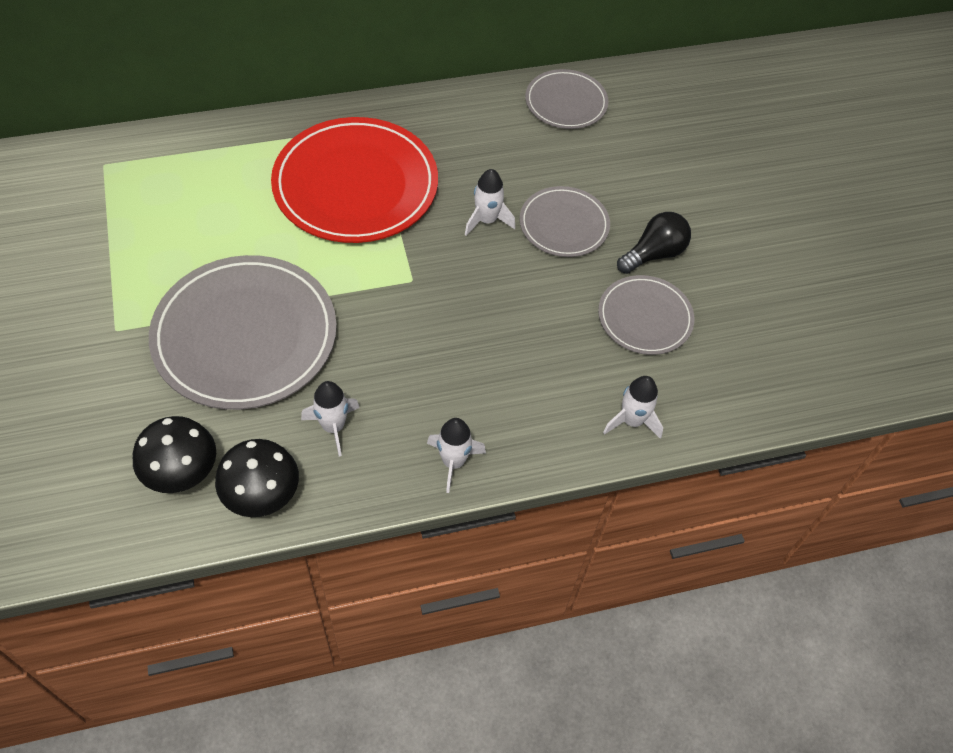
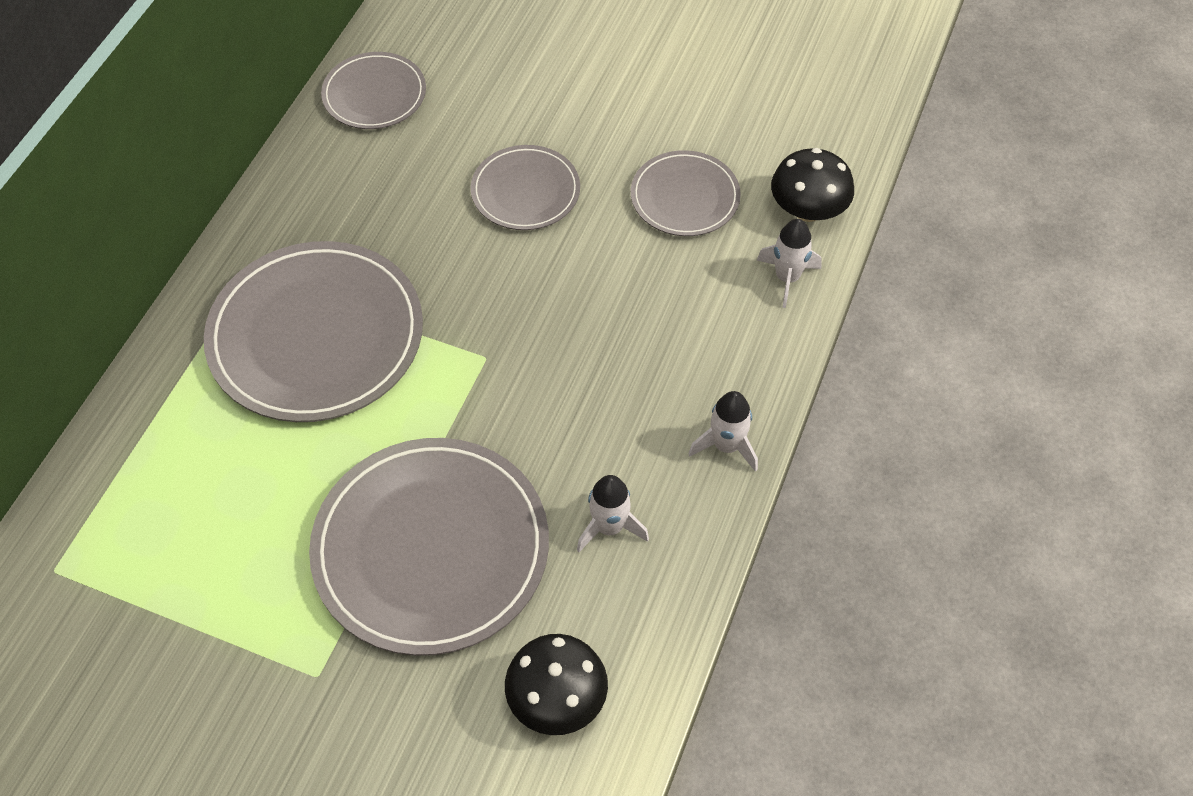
camera: 50 degrees left, 0 degrees up
(261, 493) = (640, 635): black mushroom -> black mushroom (808, 210)
(355, 185) = (316, 336): red plate -> grey plate
(487, 220) = (465, 250): white rocket -> none
(654, 254) = (619, 144): black light bulb -> none

